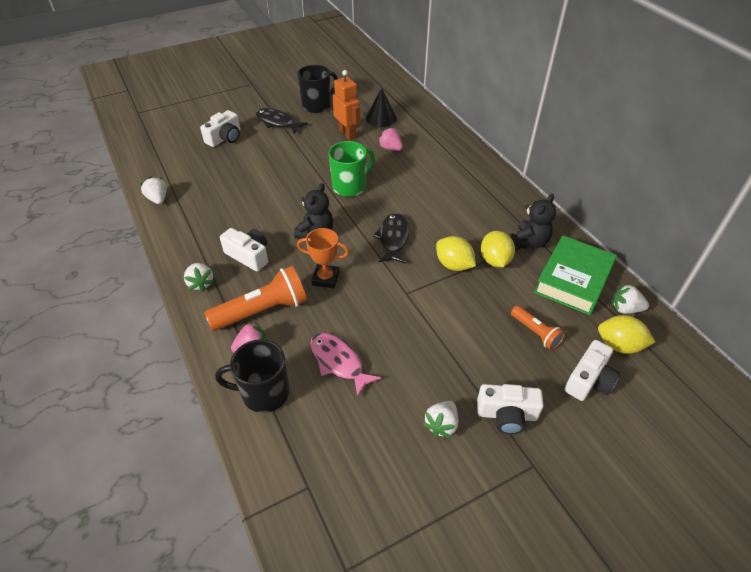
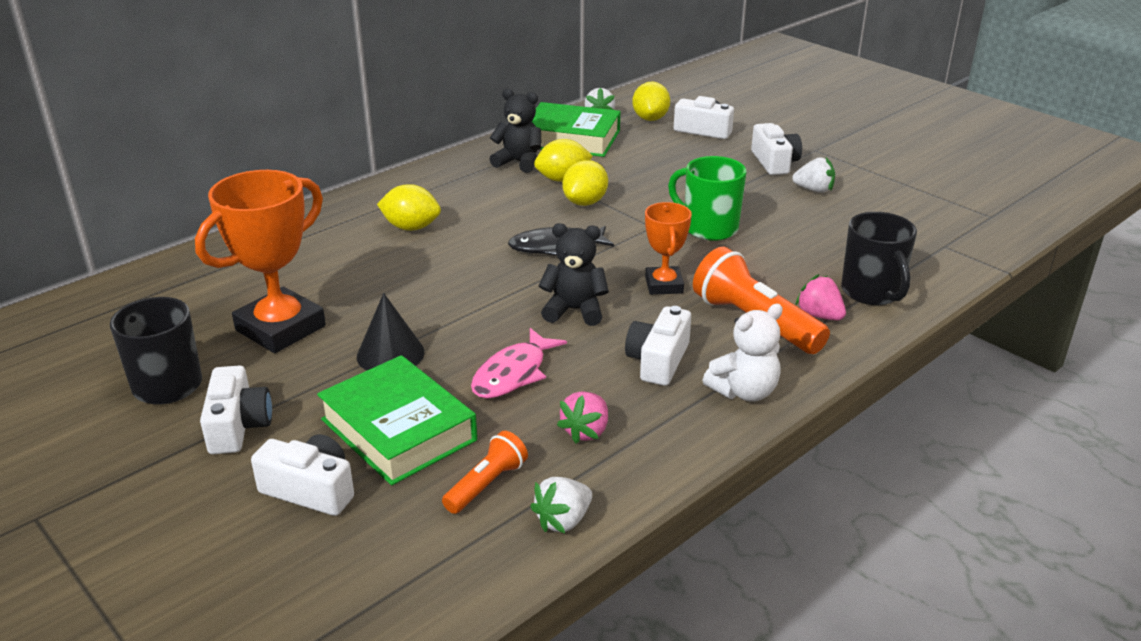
camera: 105 degrees left, 15 degrees down
(201, 283) = (744, 391): white strawberry -> white teddy bear
(248, 161) = (398, 430): none -> green book
(277, 122) = (238, 426): black fish -> white camera
(339, 362) = (789, 253): pink fish -> pink fish (513, 374)
(347, 134) = (280, 328): orange robot -> orange trophy
(350, 186) = (445, 299): green mug -> green mug (709, 228)
(381, 118) = (220, 300): black cone -> black cone (390, 354)
(390, 148) = (325, 278): pink strawberry -> pink strawberry (586, 431)
(439, 182) = (411, 227): none -> yellow lemon
(536, 333) = (662, 154): orange flashlight -> orange flashlight (486, 484)

